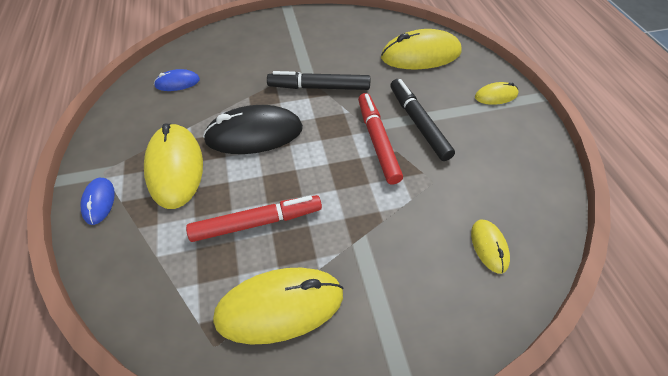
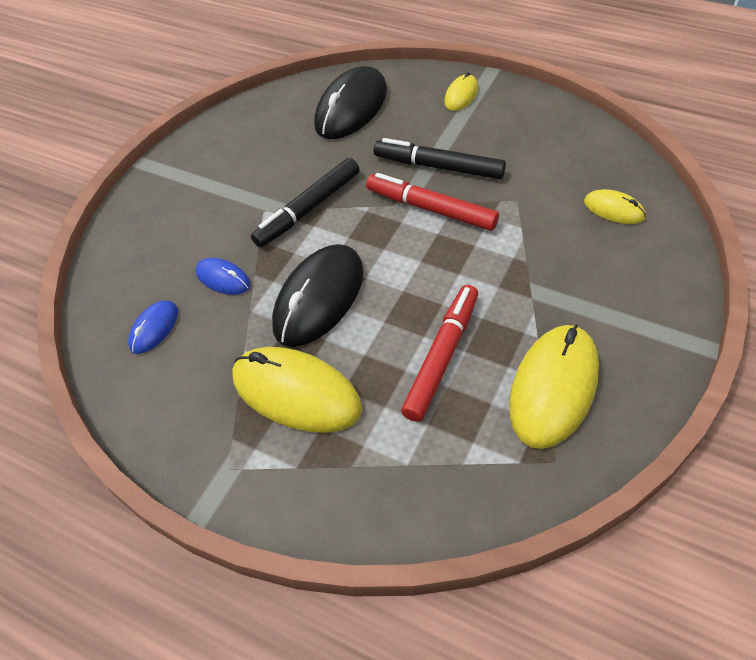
camera: 45 degrees left, 0 degrees up
(99, 202) = (276, 490): blue mouse -> blue mouse (223, 278)
(420, 55) = (351, 108): yellow mouse -> black mouse

